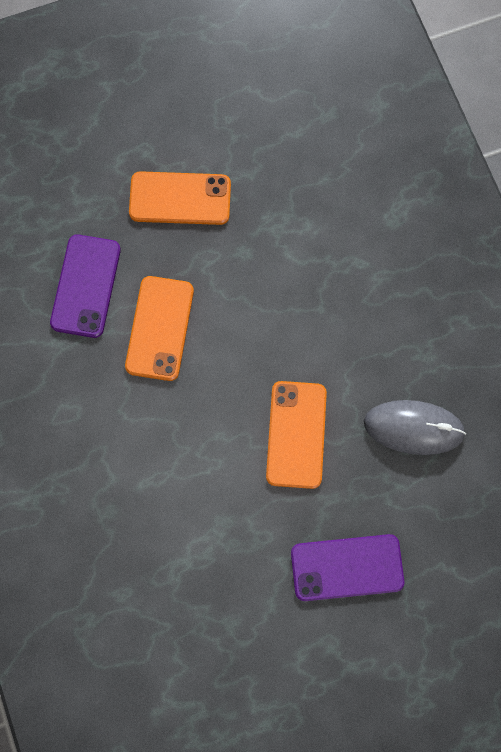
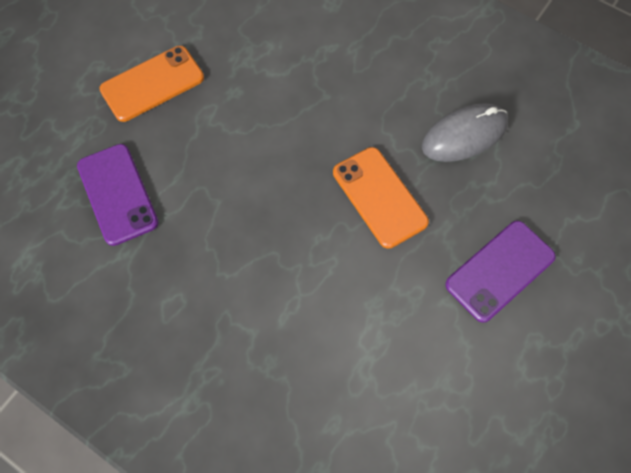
camera: 35 degrees left, 10 degrees down
(160, 328) = (206, 188): orange phone -> none

